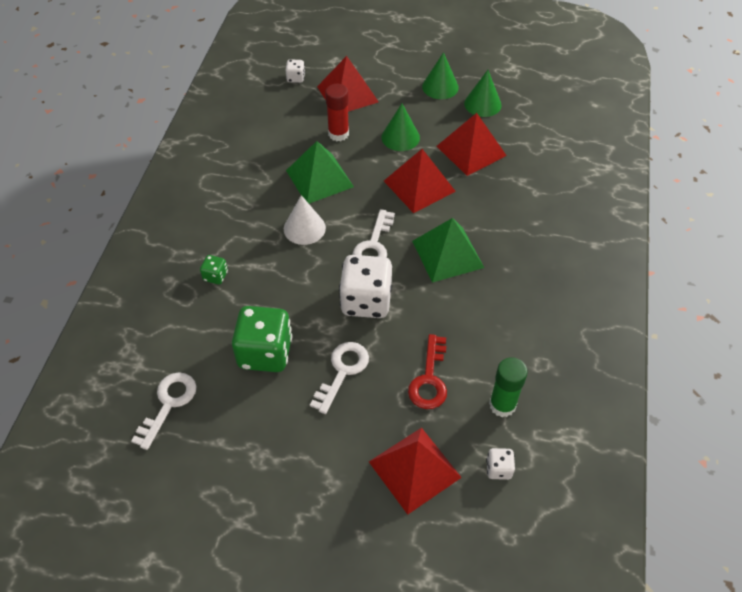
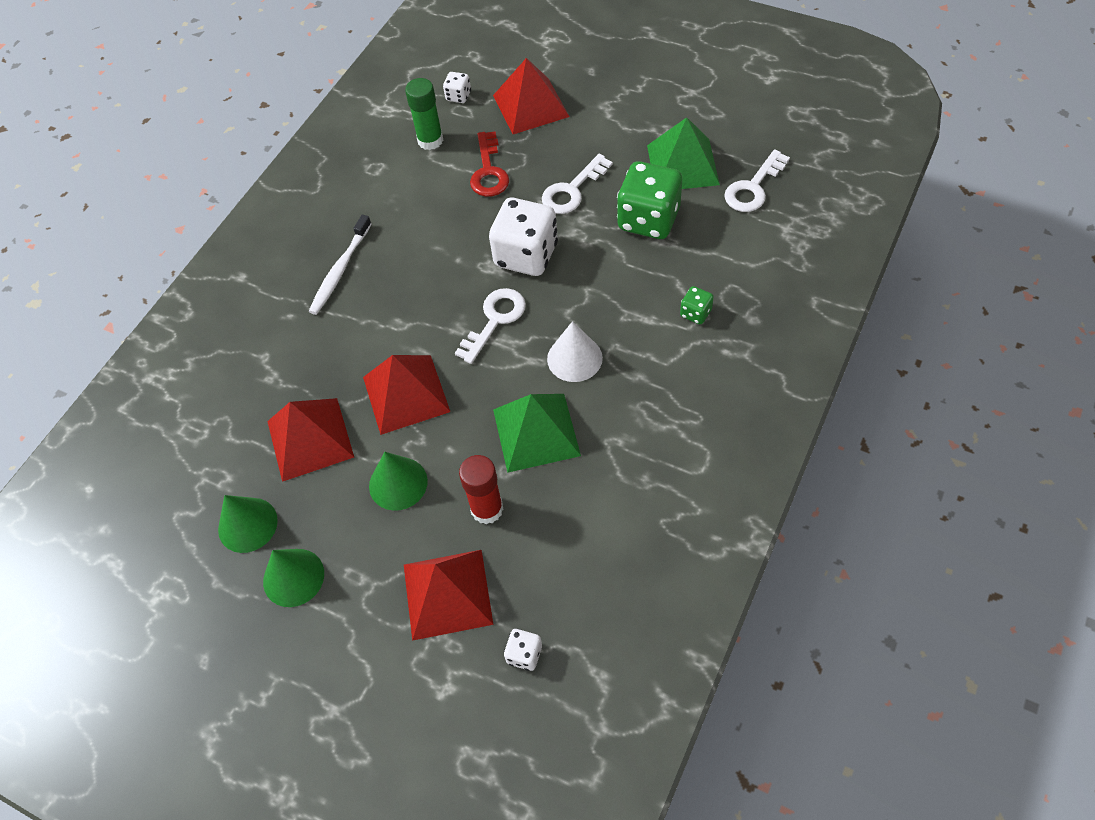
camera: 160 degrees left, 5 degrees up
(429, 379) = (488, 171): red key -> red key turned 150 degrees clockwise
(448, 254) = (412, 294): green pyramid -> green pyramid (682, 164)
(517, 262) = (340, 270): none -> white toothbrush

